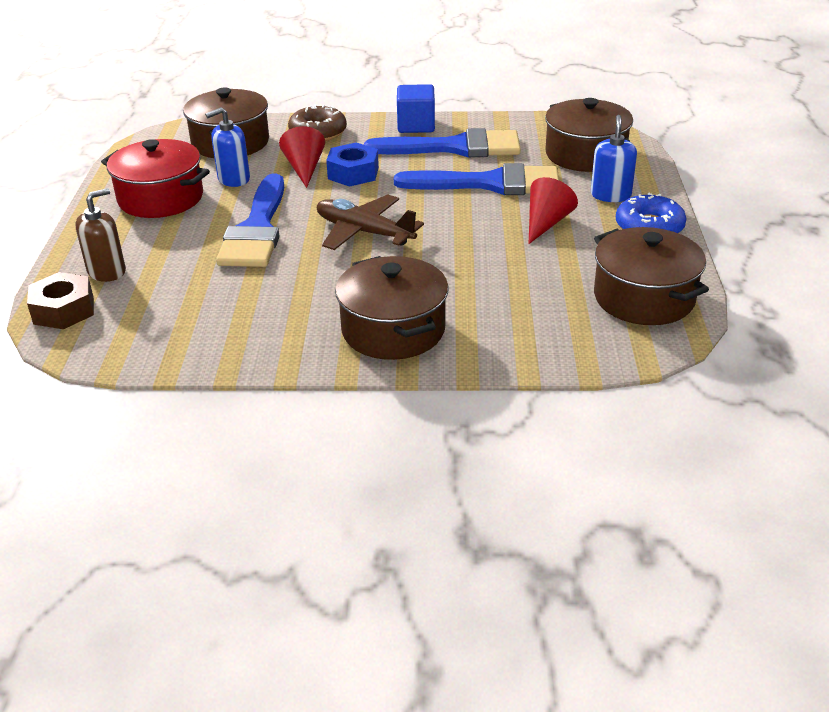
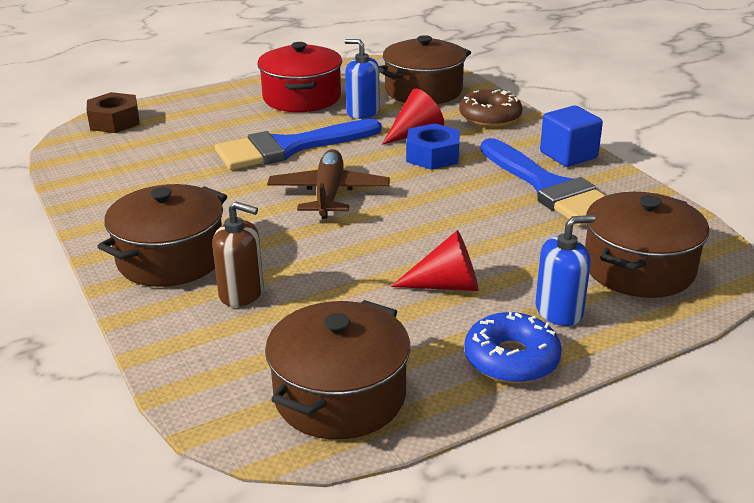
camera: 60 degrees right, 5 degrees down
(107, 271) = (177, 117): brown soap dispenser -> brown soap dispenser (241, 293)
(490, 184) = (495, 229): blue brush -> none

